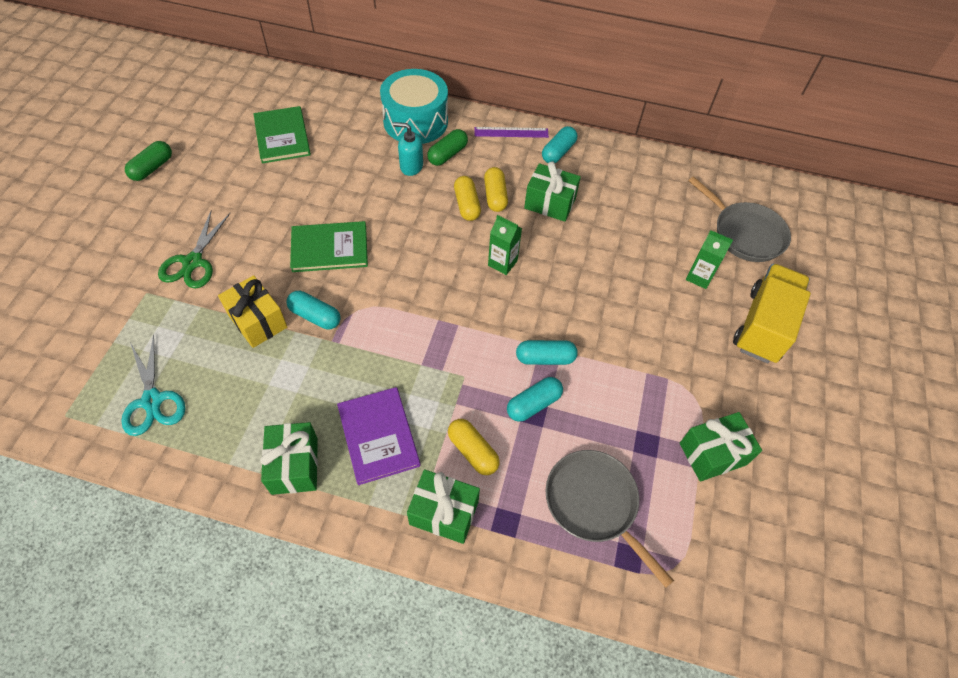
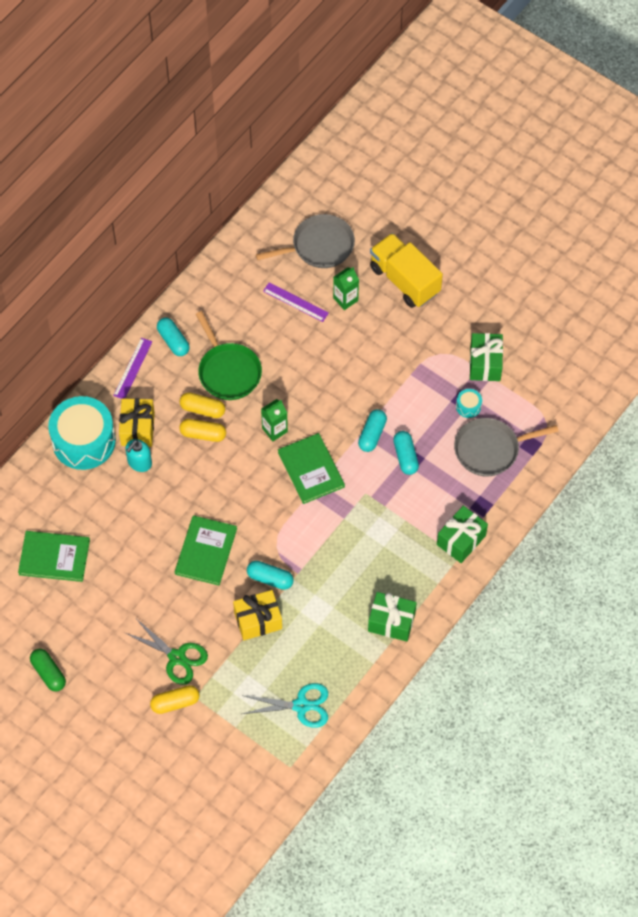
camera: 65 degrees left, 5 degrees up
(315, 316) = (270, 578): turquoise capsule -> turquoise capsule turned 60 degrees clockwise
(378, 436) = (390, 563): purple book -> none
(447, 154) = (138, 429): green capsule -> yellow gift
(470, 312) = (311, 469): none -> green book
(472, 451) = (425, 508): yellow capsule -> yellow capsule (175, 703)
(550, 203) = (228, 371): green gift -> green pan
(641, 454) = (468, 406): none -> turquoise drum
(665, 234) = (295, 302): none -> purple ruler

